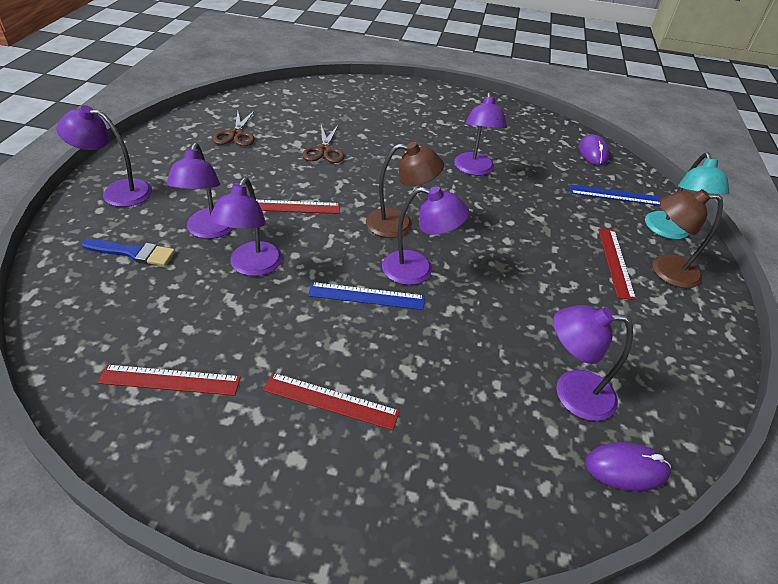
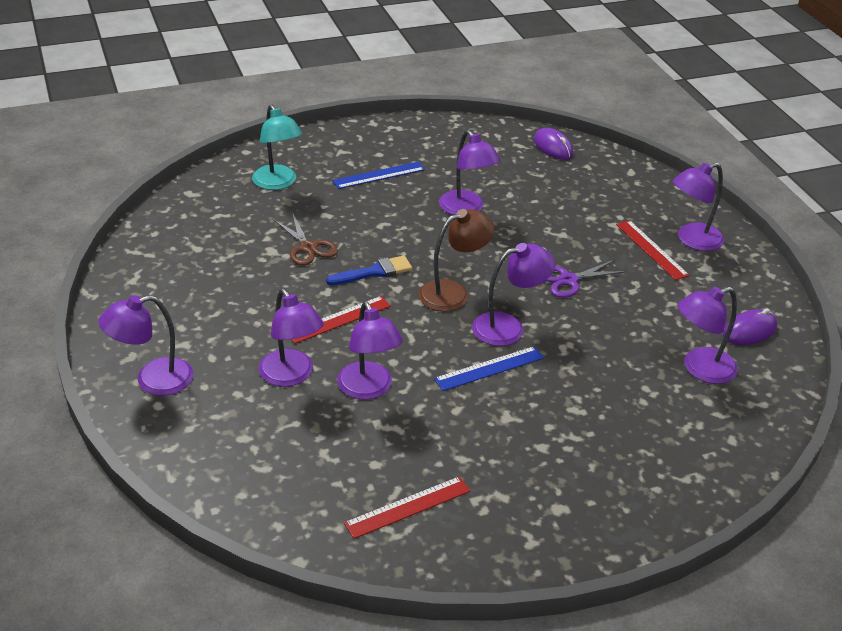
camera: 30 degrees left, 5 degrees down
(133, 253) = (247, 428): blue brush -> blue brush (374, 272)
(236, 135) = (197, 267): brown scissors -> none
(330, 401) = (543, 459): red ruler -> none
(510, 255) = (568, 280): none -> purple scissors
(614, 195) = (604, 185): blue ruler -> blue ruler (379, 175)
(626, 468) = (770, 402): purple mouse -> purple mouse (749, 331)
(665, 270) = (692, 240): brown lamp -> purple lamp
(669, 232) = (671, 203): turquoise lamp -> turquoise lamp (278, 183)

